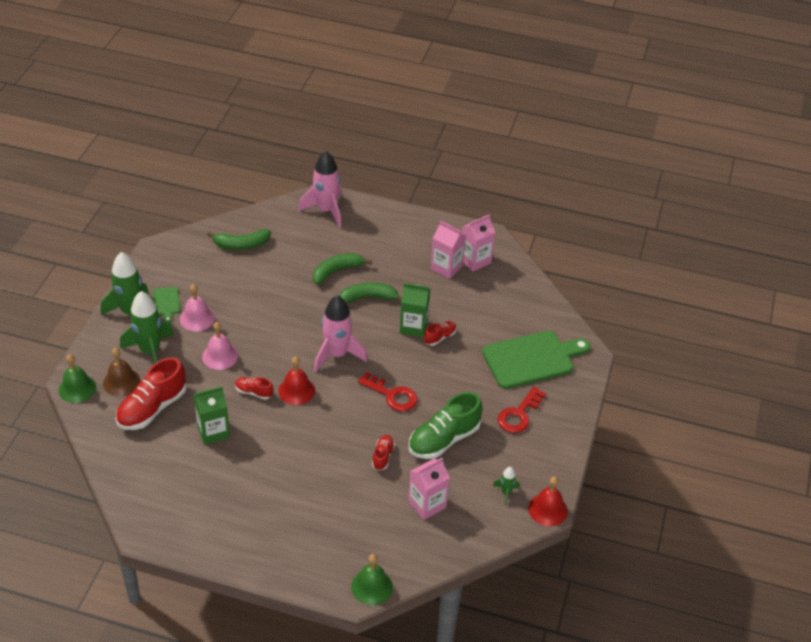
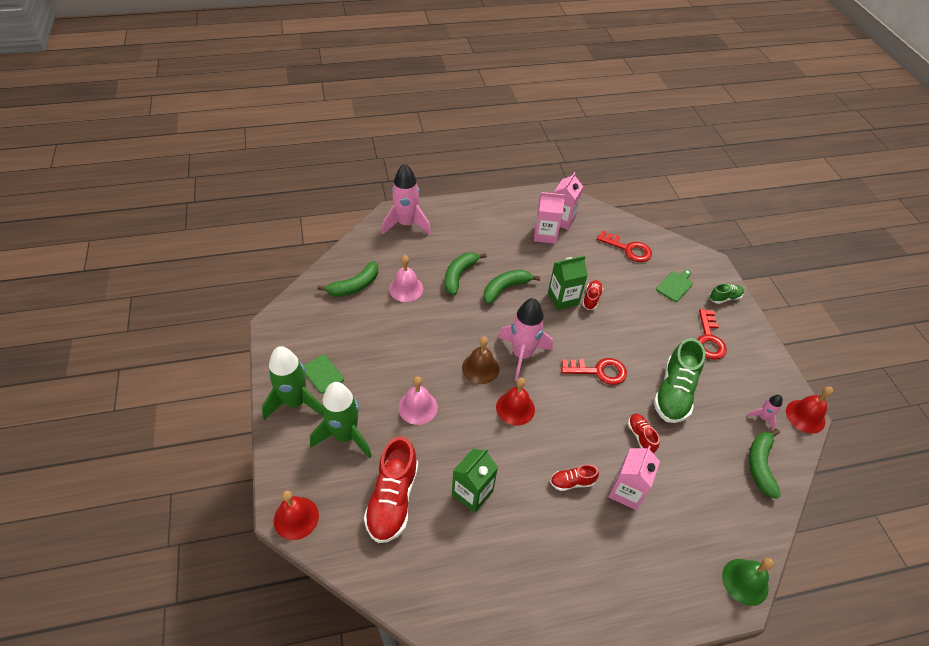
camera: 30 degrees left, 5 degrees up
(77, 388) = (296, 518): green bell -> red bell
(121, 382) = (339, 485): brown bell -> brown bell (480, 368)
(197, 318) = (366, 378): pink bell -> pink bell (406, 288)
(254, 392) = (478, 430): red shoe -> red shoe (572, 482)
(427, 504) = (715, 465): pink carton -> pink carton (626, 491)
(466, 523) = (760, 465): none -> green banana
(506, 492) = (762, 417): green rocket -> pink rocket
(516, 310) = (628, 249): none -> red key
(532, 359) = (675, 285): green cutting board -> green cutting board, size x0.46
(571, 389) = (724, 298): none -> green shoe

